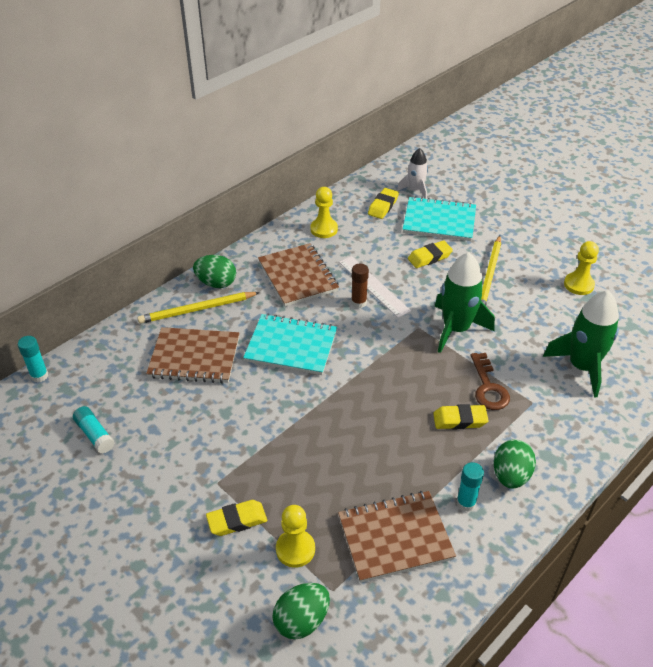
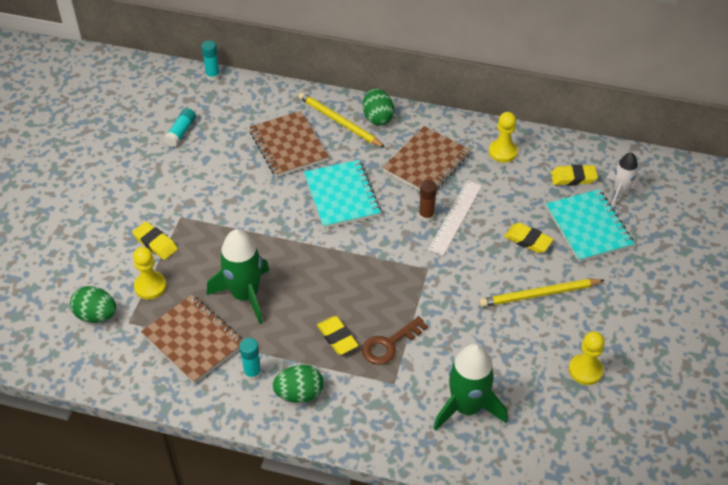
camera: 60 degrees right, 5 degrees up
(456, 329) = (445, 296): green rocket -> green rocket (245, 295)

